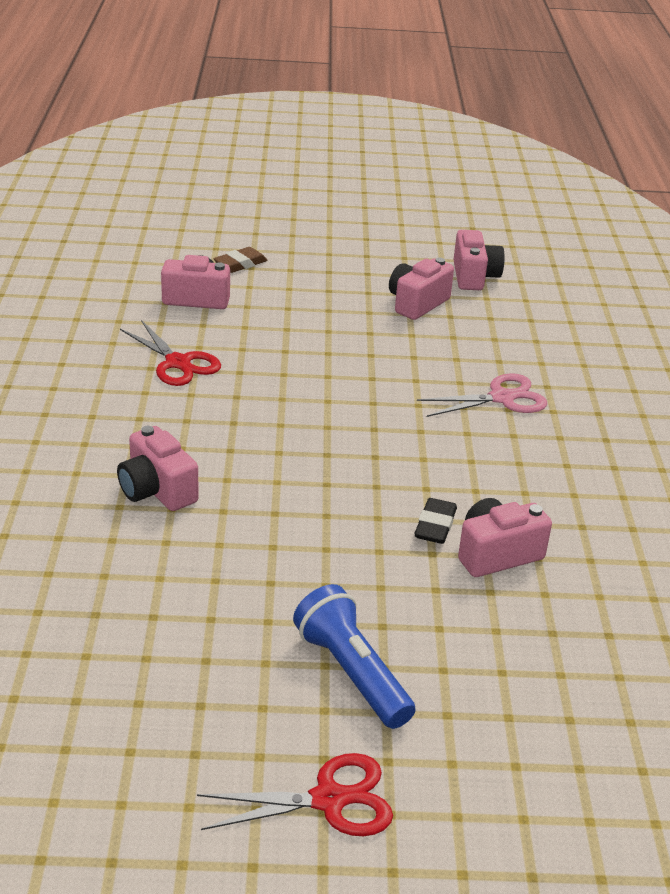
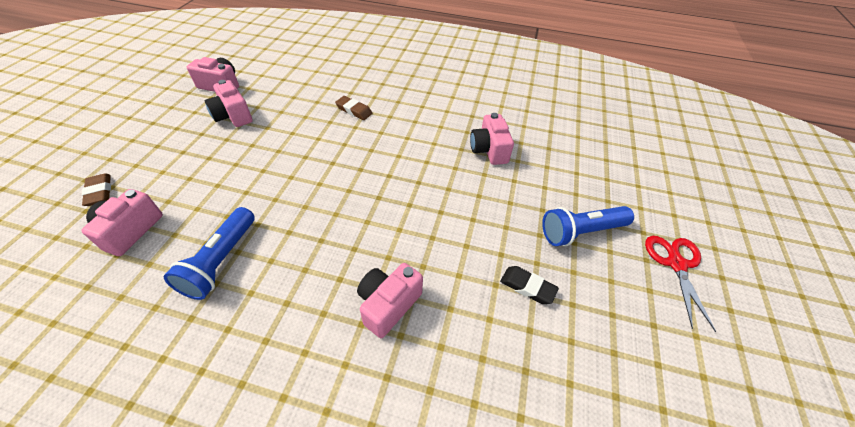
camera: 75 degrees left, 15 degrees up
(157, 490) = (388, 305): pink camera -> pink camera turned 150 degrees clockwise
(178, 363) = (221, 261): red scissors -> blue flashlight
(435, 526) = (461, 166): black eraser -> black eraser (527, 287)
(501, 398) = (354, 110): pink scissors -> brown eraser

